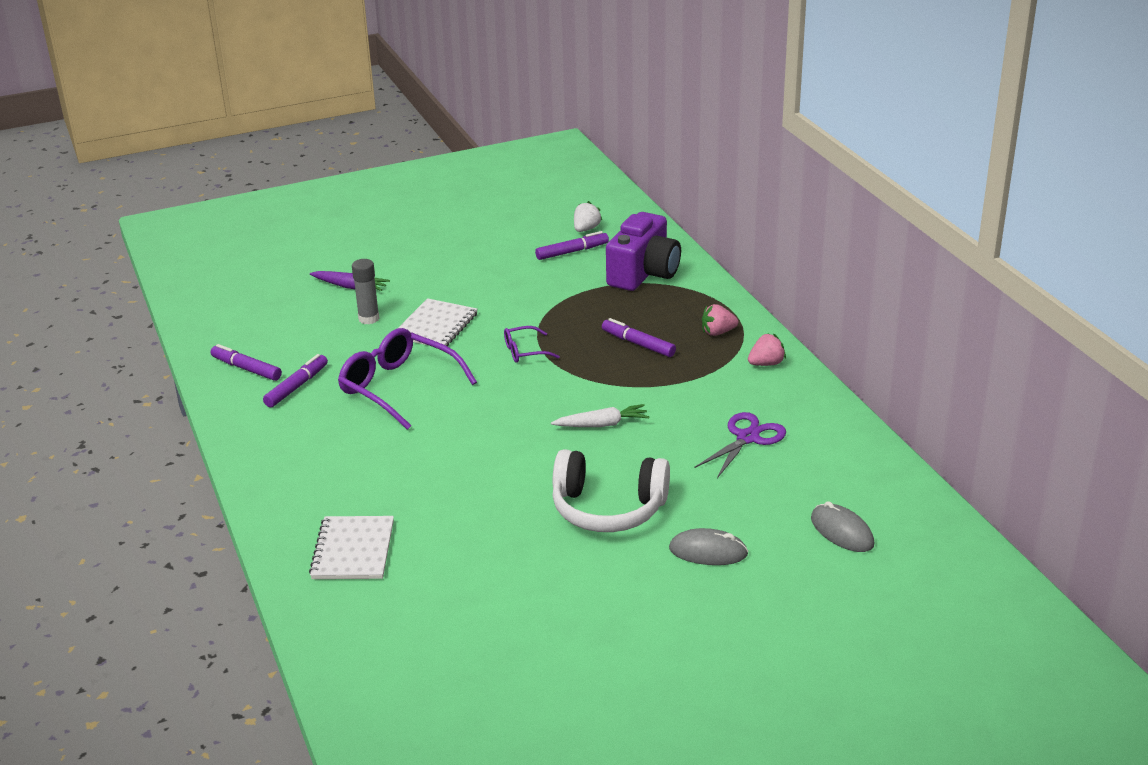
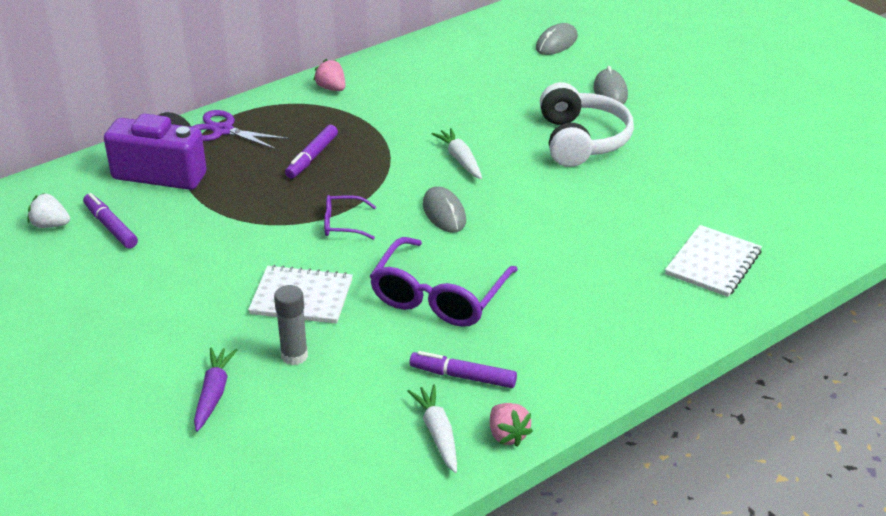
camera: 105 degrees left, 5 degrees up
(246, 369) = (437, 433): purple marker -> white carrot
(353, 550) = (713, 263): white notebook -> white notebook turned 45 degrees counterclockwise
(516, 404) = (444, 213): none -> grey mouse
(524, 351) = (343, 224): purple glasses -> purple glasses turned 120 degrees clockwise
(718, 332) = (281, 117): pink strawberry -> pink strawberry (507, 435)
(747, 438) = (452, 88): purple scissors -> purple scissors (223, 130)

